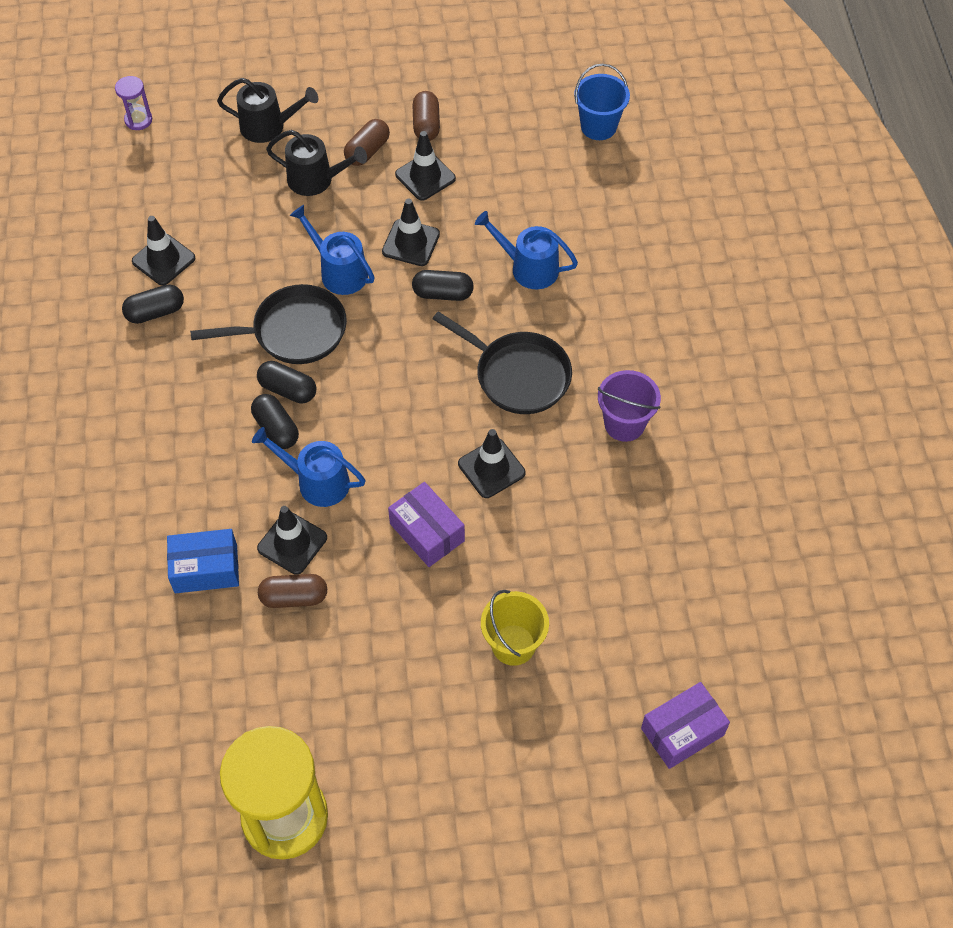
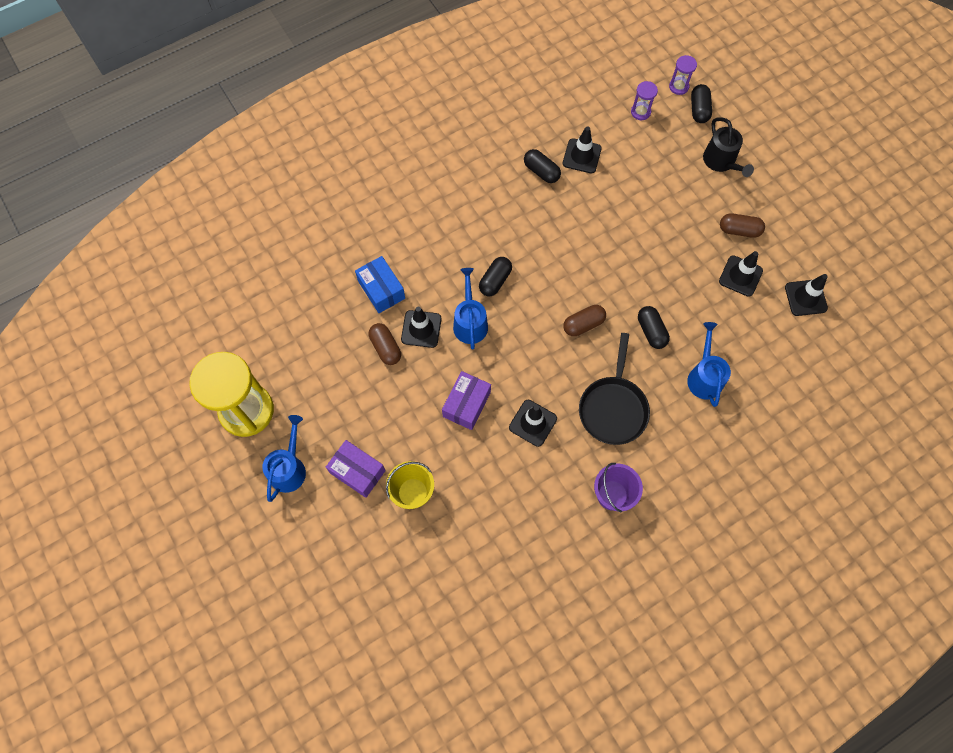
camera: 65 degrees right, 10 degrees up
(145, 173) = (640, 112): none -> purple hourglass
(288, 390) = (526, 273): black capsule -> black capsule (699, 109)
(293, 331) = (571, 255): black pan -> none
(316, 179) = (696, 211): black watering can -> none
(339, 272) = (631, 260): blue watering can -> blue watering can (289, 468)
(411, 243) = (680, 292): black traffic cone -> black traffic cone (805, 298)
(426, 125) = (785, 256): brown capsule -> brown capsule (583, 324)
(598, 126) = (858, 370): blue bucket -> none
(682, 731) = (399, 628): purple box -> purple box (357, 471)

